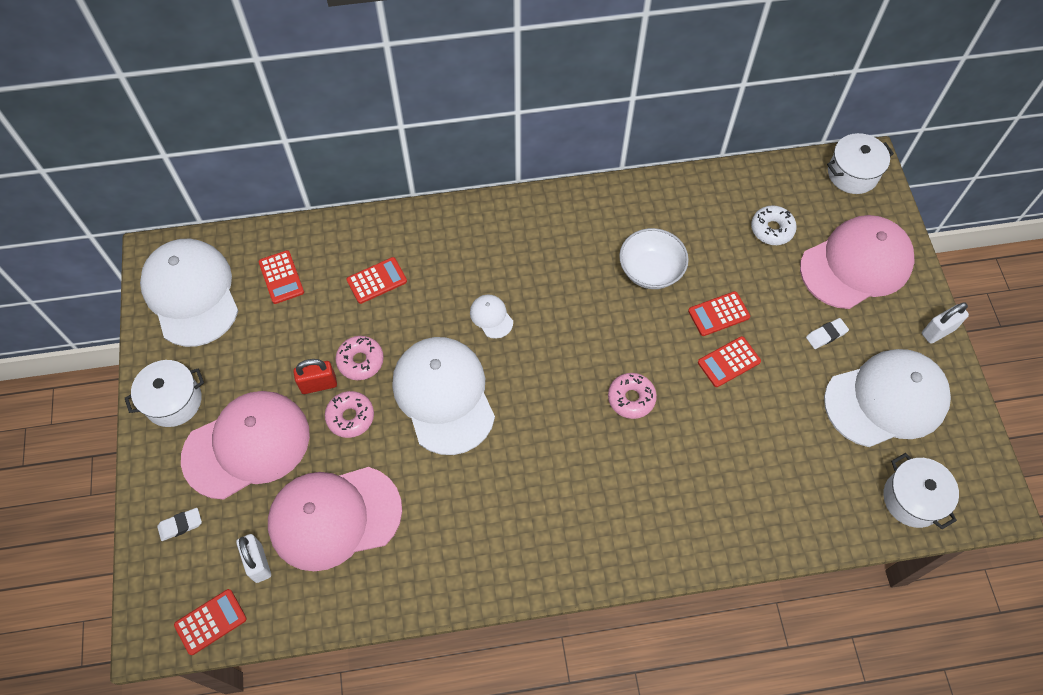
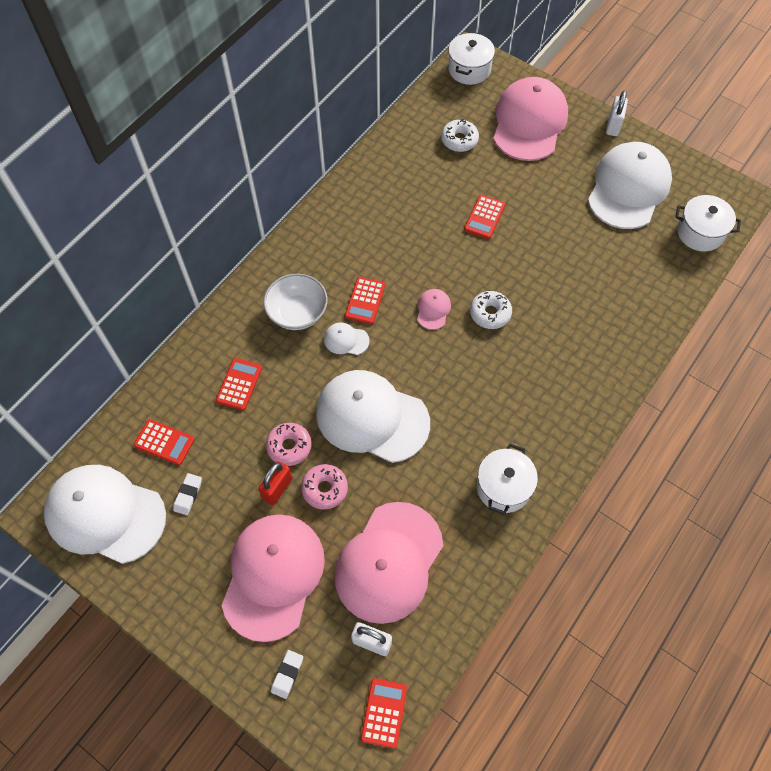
camera: 45 degrees left, 0 degrees up
(173, 401) = (181, 599): white pot -> white pot (503, 487)
(587, 354) = (433, 310): none -> pink cap
(631, 398) = (490, 313): pink donut -> white donut
(650, 270) = (414, 224): white bowl -> white bowl (297, 312)
(729, 362) = (522, 241): red calculator -> red calculator (365, 301)
(826, 335) = (557, 178): white eraser -> white eraser (188, 495)

